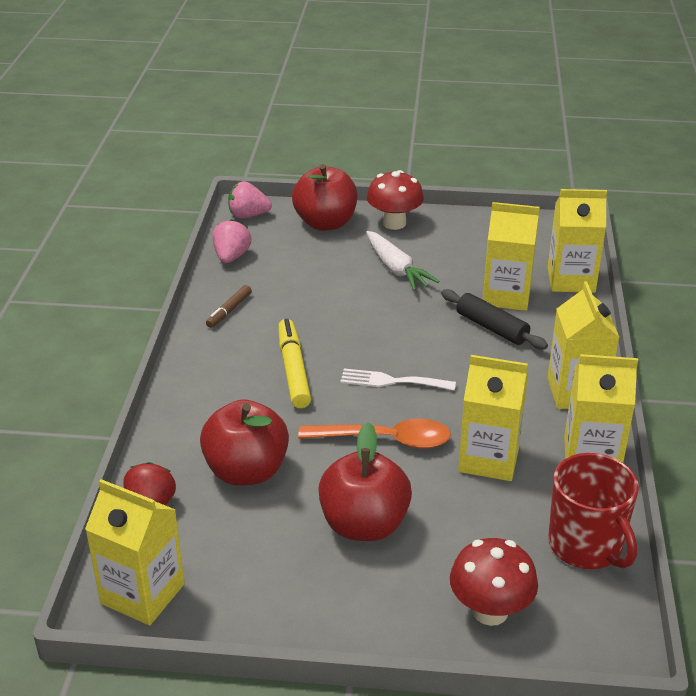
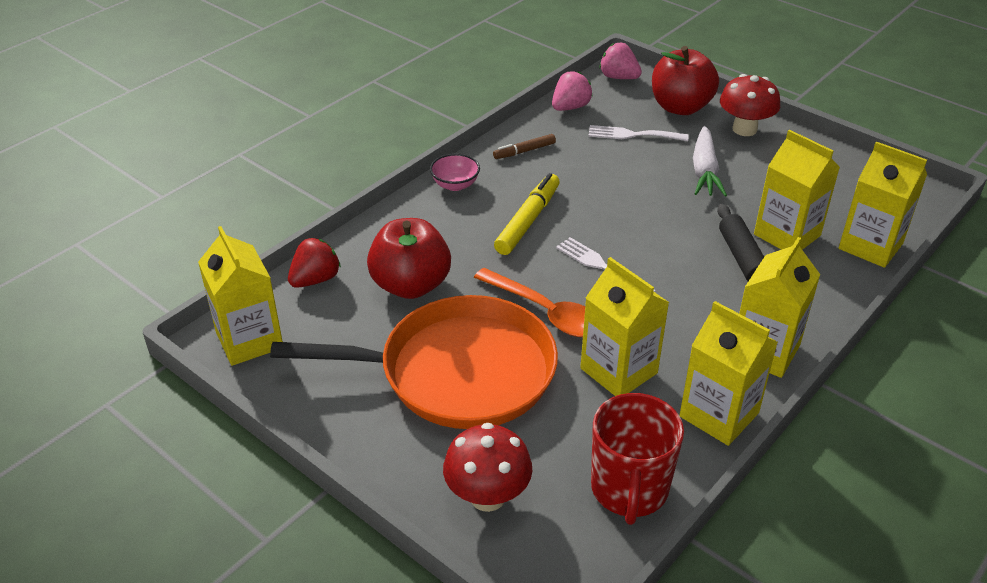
camera: 35 degrees right, 5 degrees up
(196, 365) = (455, 185): none -> pink bowl
(309, 261) = (632, 135): none -> white fork
(364, 525) = (457, 372): red apple -> orange pan

